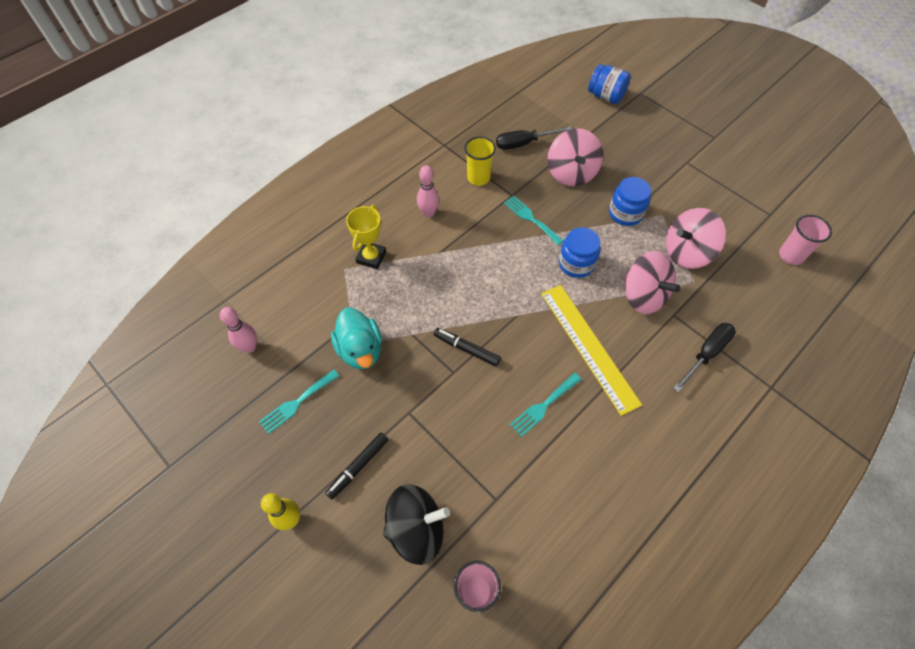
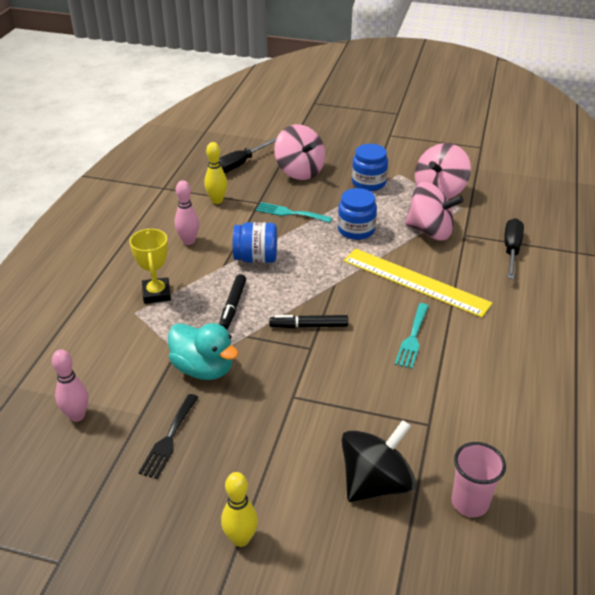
camera: 30 degrees left, 20 degrees down
(297, 403) = (169, 439): turquoise fork -> black fork
(358, 467) = (277, 461): black marker -> black marker (233, 306)
(478, 178) = (217, 201): yellow cup -> yellow bowling pin
(606, 96) = (286, 113): blue jar -> blue jar (256, 258)
(791, 255) = (518, 166): pink cup -> none

